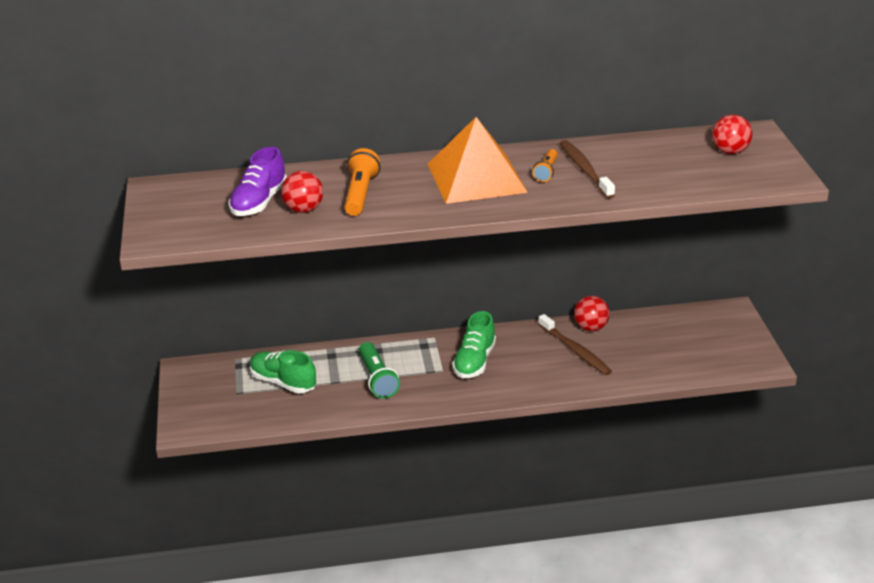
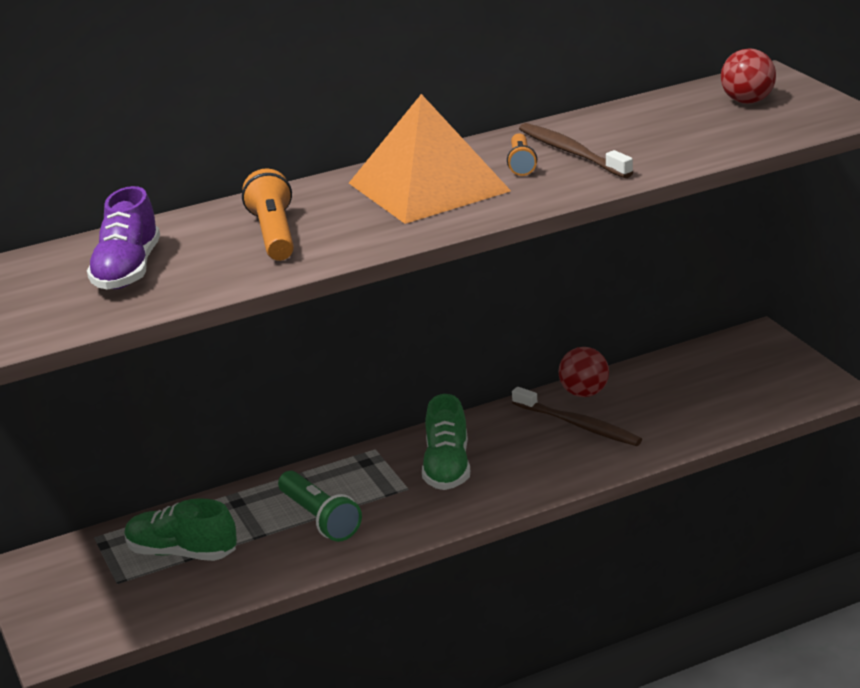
camera: 15 degrees left, 5 degrees down
(303, 209) = (201, 267): red ball -> none

